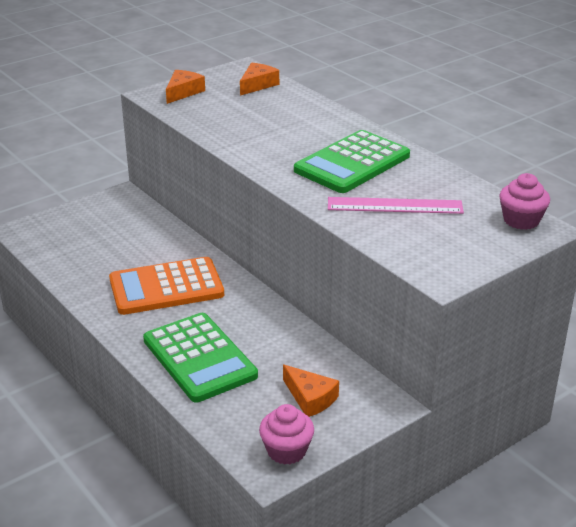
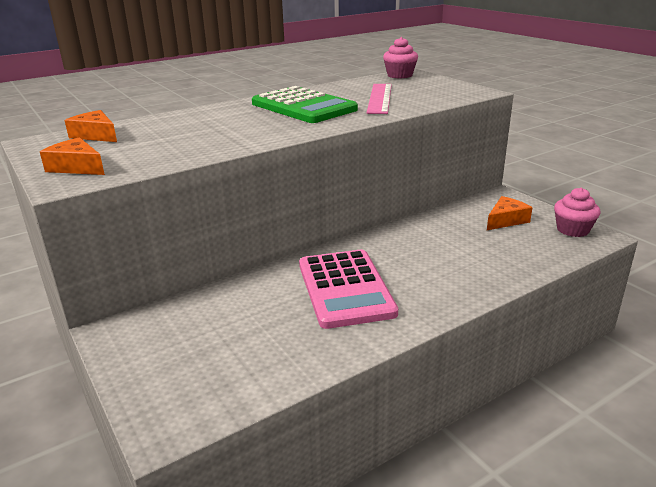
camera: 85 degrees left, 5 degrees down
(166, 287) = (345, 289): orange calculator -> pink calculator
(199, 358) = (467, 267): green calculator -> none

